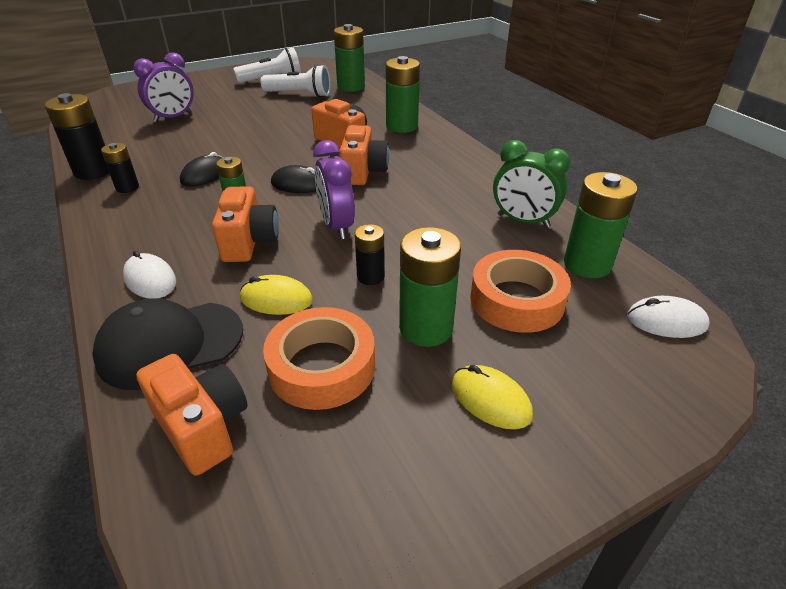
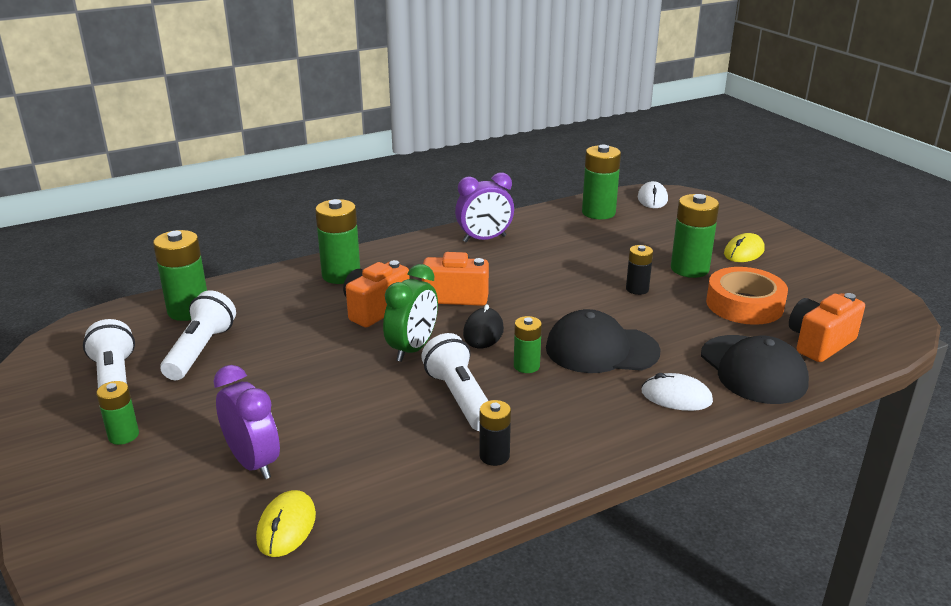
camera: 90 degrees left, 10 degrees down
(93, 171) = (445, 502): black battery -> none
(150, 279) = (676, 397): white mouse -> white mouse turned 60 degrees clockwise
(205, 175) = (460, 398): black mouse -> white flashlight
(218, 87) = (123, 435): none -> green battery
(249, 242) = (601, 350): orange camera -> black cap
(276, 299) = (680, 328): yellow mouse -> yellow mouse (286, 527)
(336, 226) = (565, 306): purple clock -> purple clock (484, 239)
(517, 300) = (647, 238): orange tape -> none
(523, 221) = (543, 228): green clock -> green clock (413, 349)

